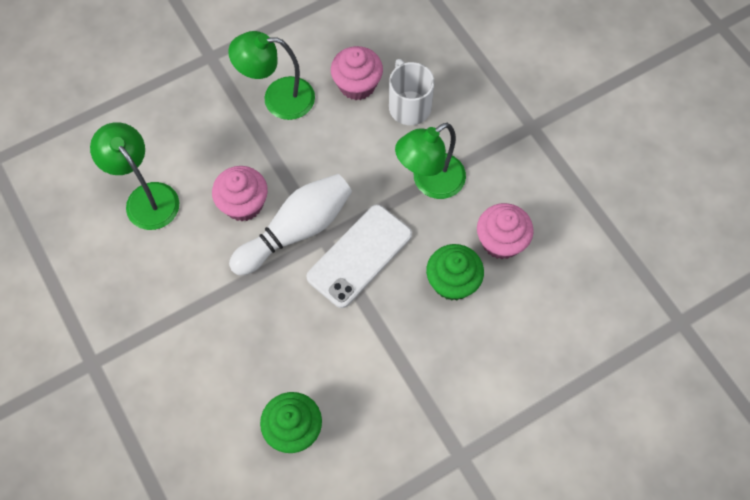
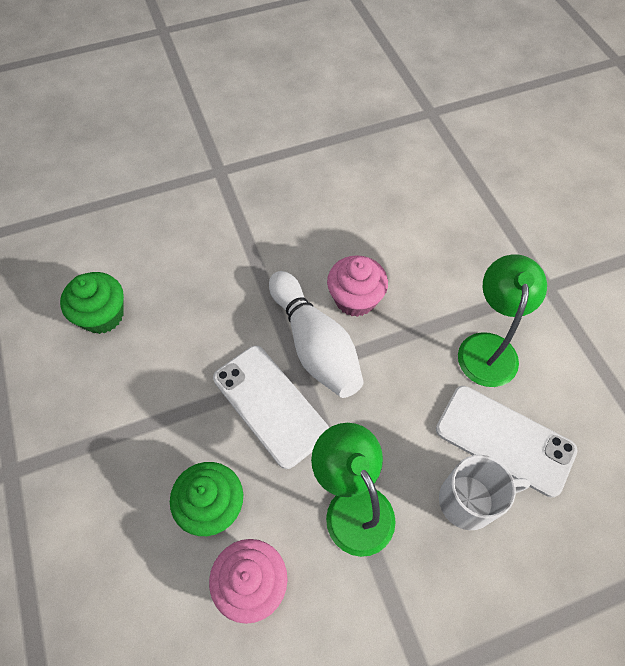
camera: 100 degrees right, 5 degrees down
(146, 197) = (376, 218): green lamp -> none
(357, 85) = (505, 439): pink cupcake -> white phone

